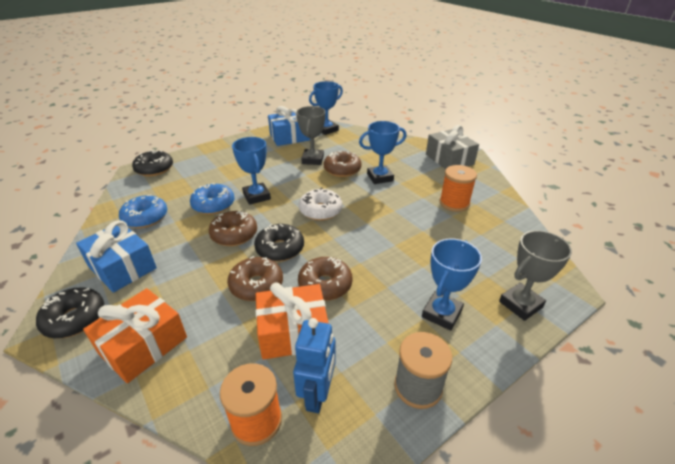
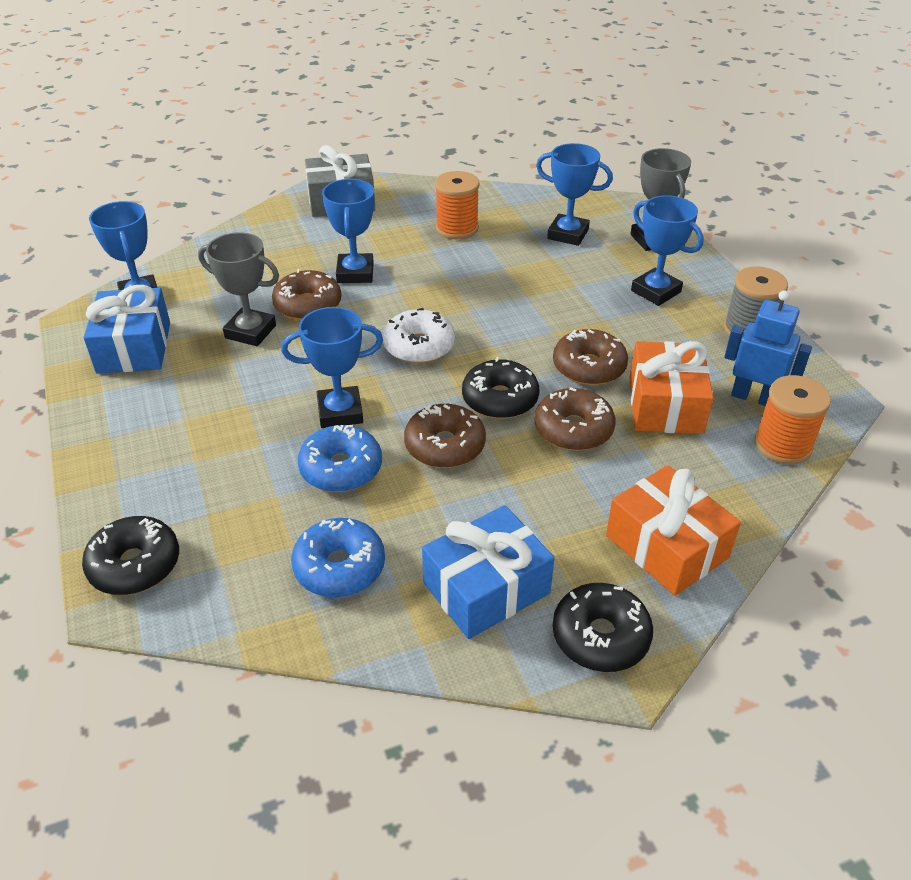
camera: 75 degrees left, 5 degrees up
(488, 254) = (568, 234): none -> blue trophy

